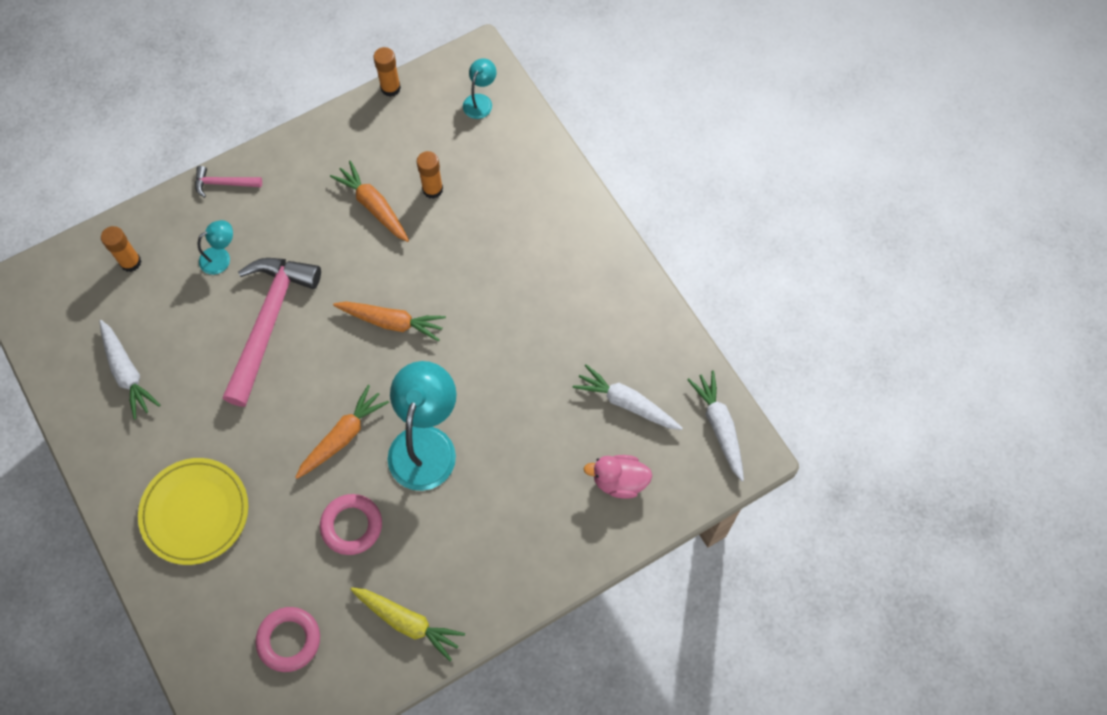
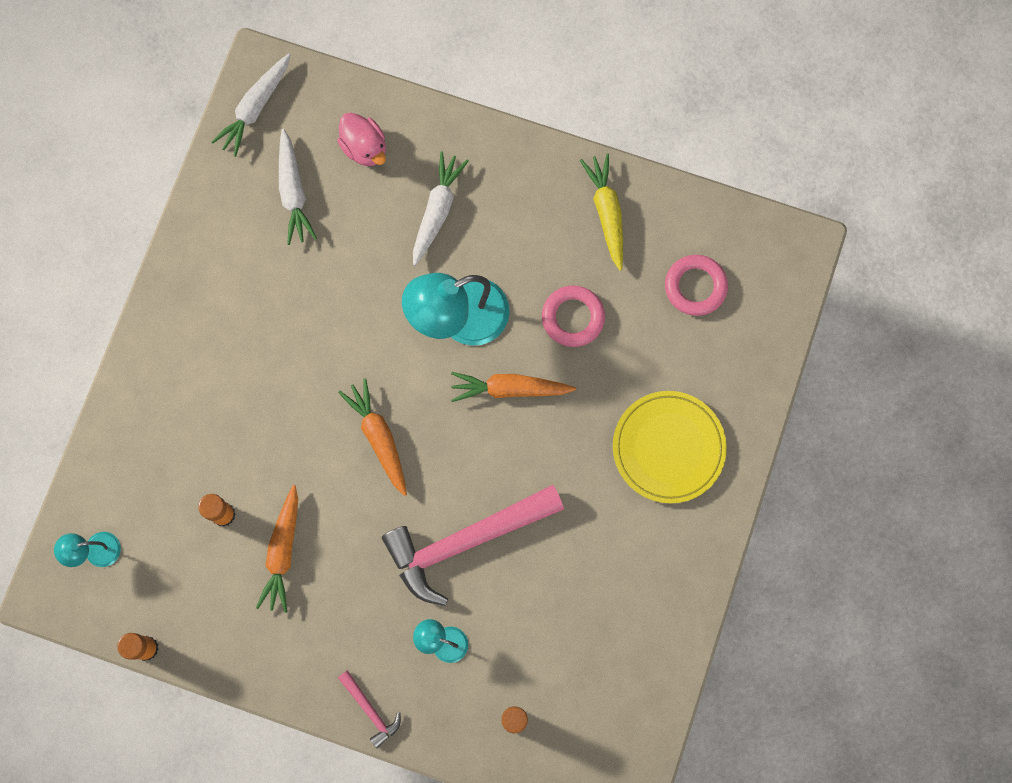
camera: 130 degrees left, 10 degrees up
(127, 373) = (610, 619): white carrot -> white carrot (437, 211)

